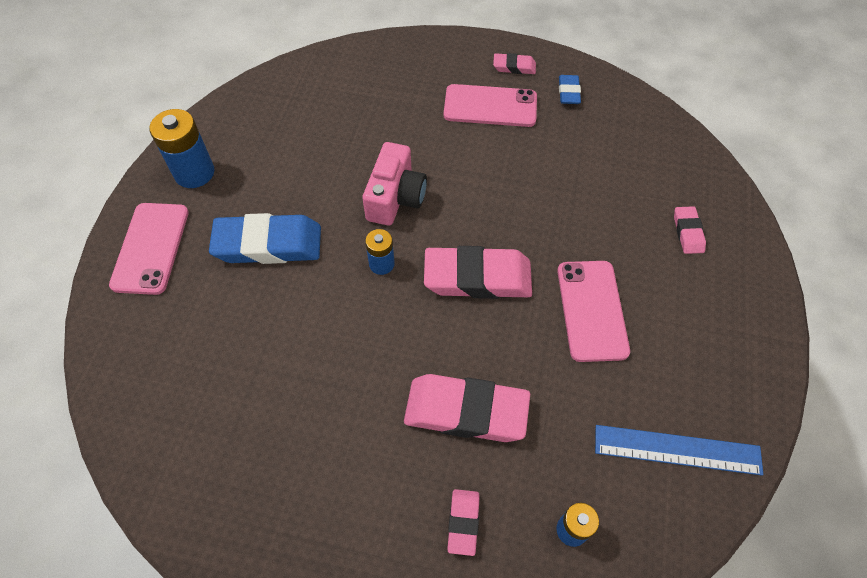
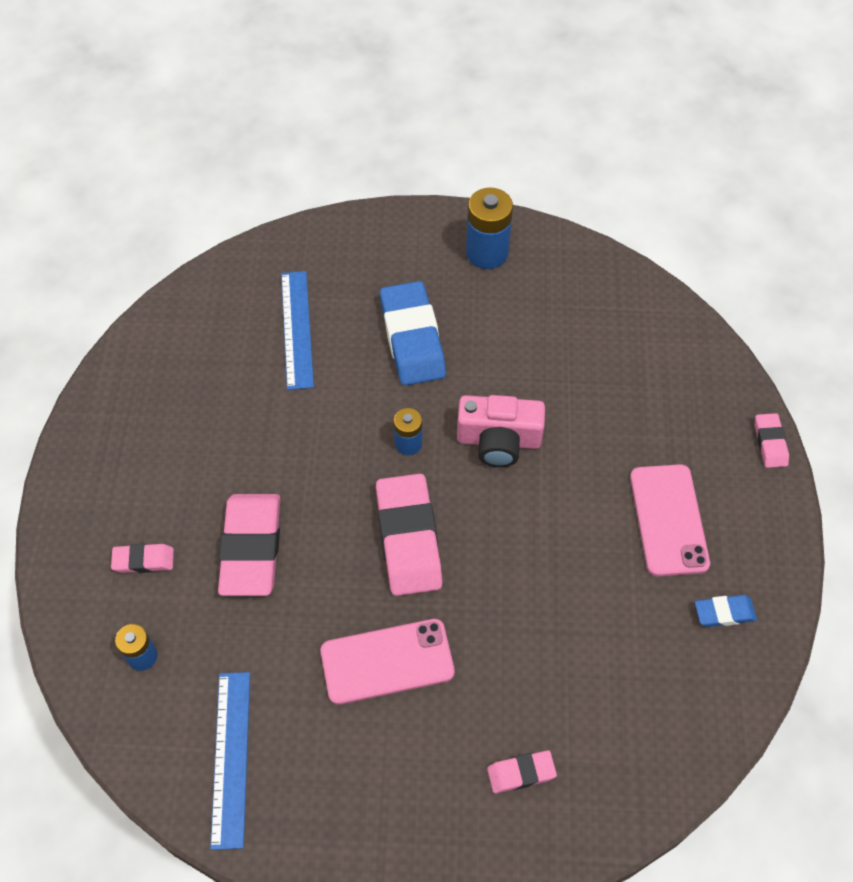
camera: 80 degrees right, 0 degrees up
(151, 248) = (388, 245): pink phone -> none
(221, 342) = (297, 329): none -> blue ruler
(514, 67) = (750, 540): pink eraser -> pink eraser (770, 443)

